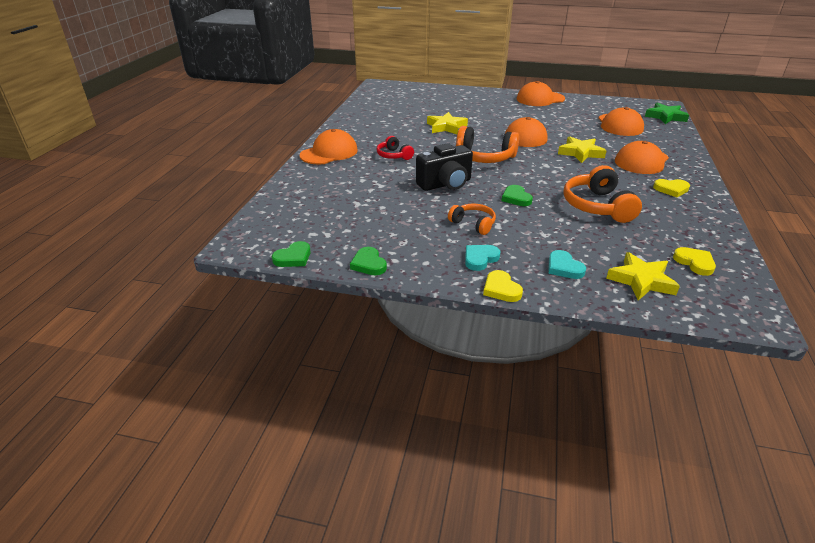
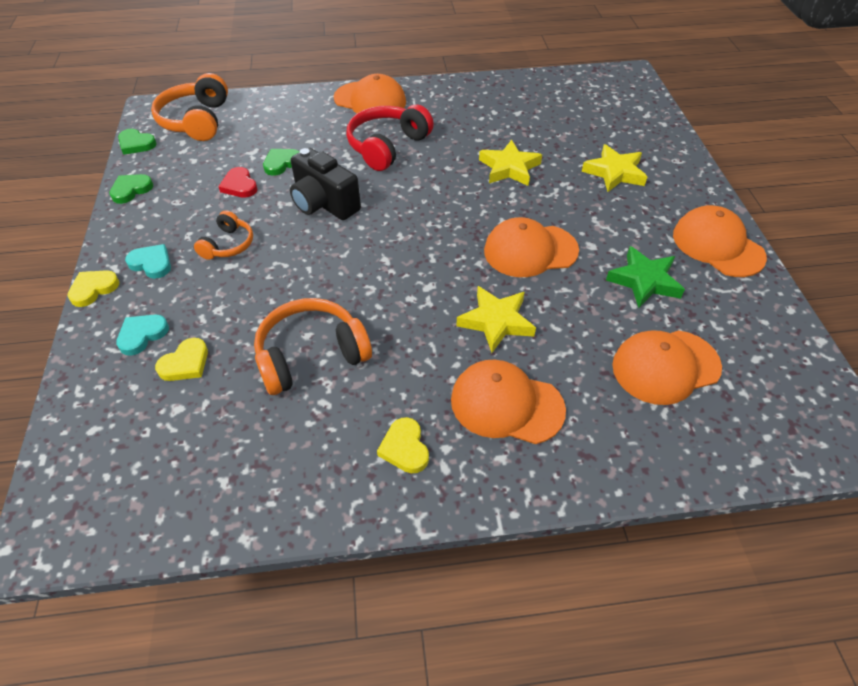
camera: 70 degrees right, 15 degrees up
(394, 155) = (387, 146): red headphones -> red headphones, size x1.73
(400, 213) = (239, 185): none -> red heart
(484, 157) = (422, 221): orange headphones -> orange headphones (196, 121)
(516, 198) = (308, 270): green heart -> green heart (282, 163)
(641, 280) = (121, 411): yellow star -> yellow star (614, 172)
(665, 117) = (775, 443): green star -> green star (644, 281)
(694, 263) = (171, 472): yellow heart -> yellow heart (185, 363)

